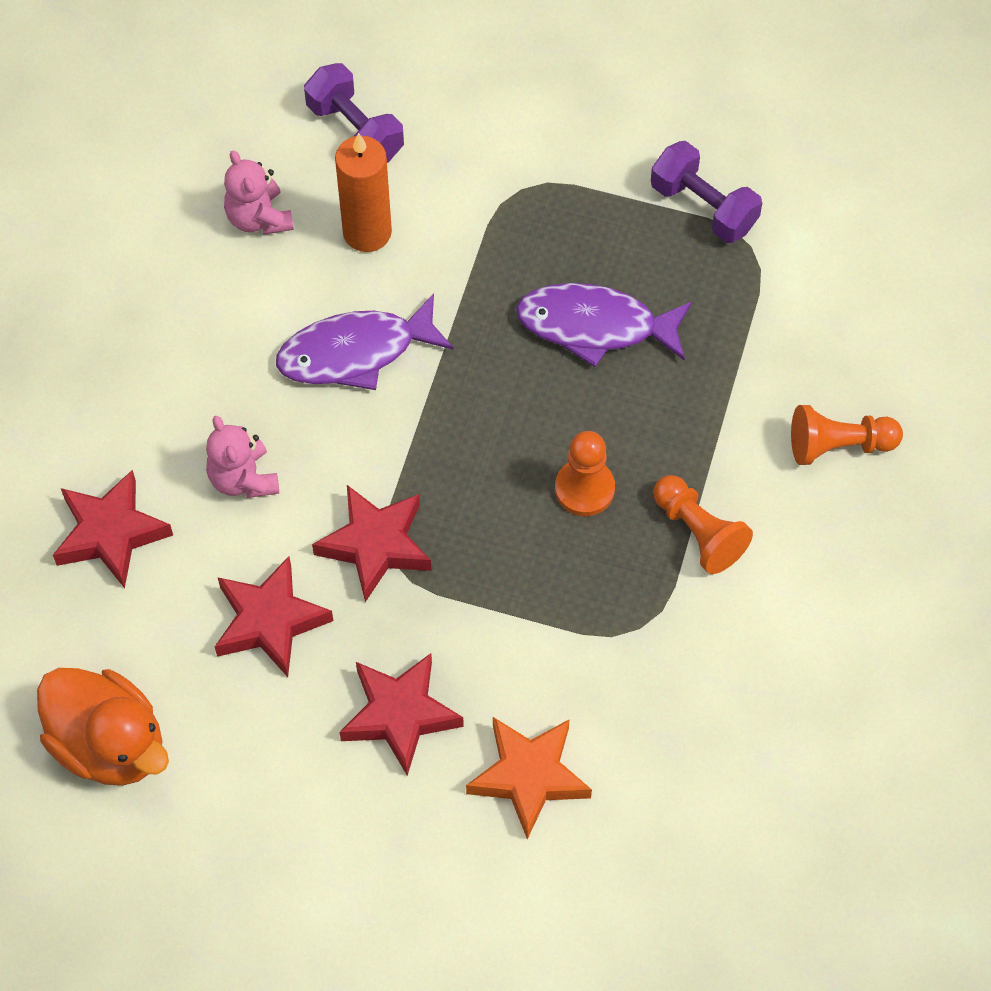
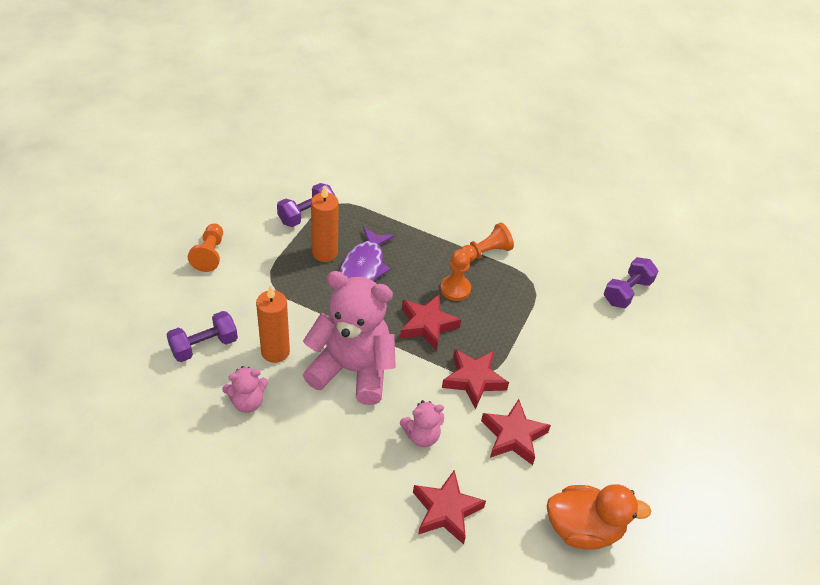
camera: 85 degrees left, 15 degrees down
(109, 744) = (583, 528): orange duck -> orange duck turned 45 degrees clockwise
(355, 352) = (352, 370): purple fish -> pink teddy bear
(400, 715) = (573, 385): red star -> red star (427, 325)
(529, 777) = (608, 339): orange star -> none
(613, 257) = (325, 253): none -> orange candle
(666, 812) = (627, 292): none -> purple dumbbell
(838, 445) = (449, 197): orange pawn -> orange pawn (209, 254)

